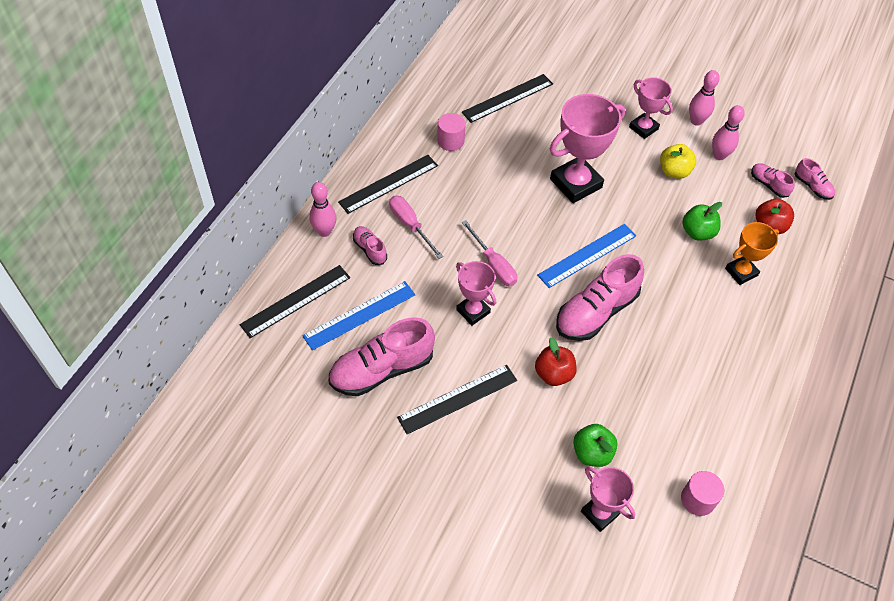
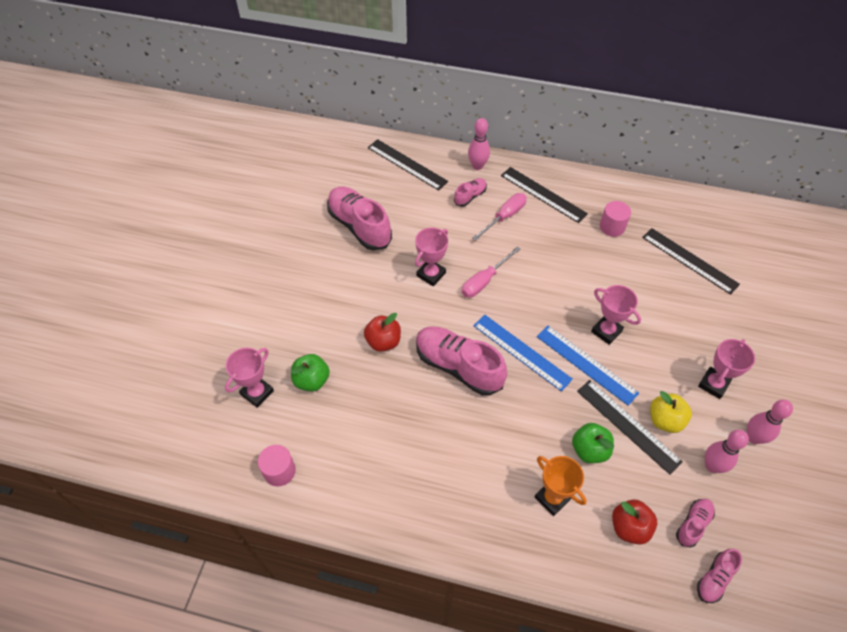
camera: 80 degrees right, 0 degrees up
(359, 315) = (405, 203): blue ruler -> blue ruler (586, 364)
(458, 399) = (344, 278): black ruler -> black ruler (628, 425)
(575, 183) = (606, 331): pink trophy -> pink trophy, size x0.59

